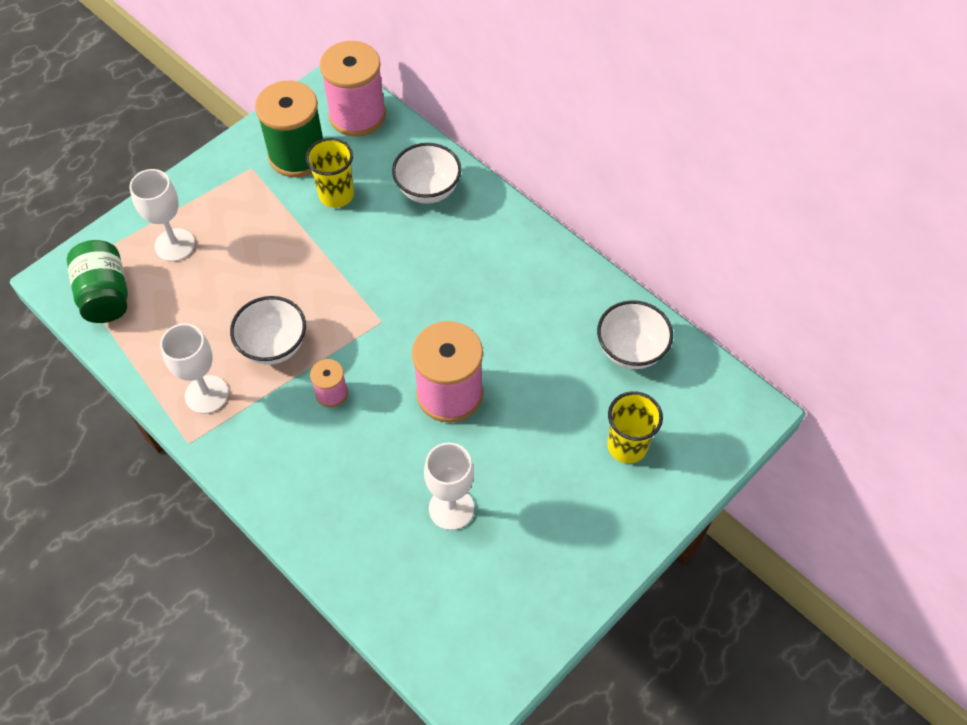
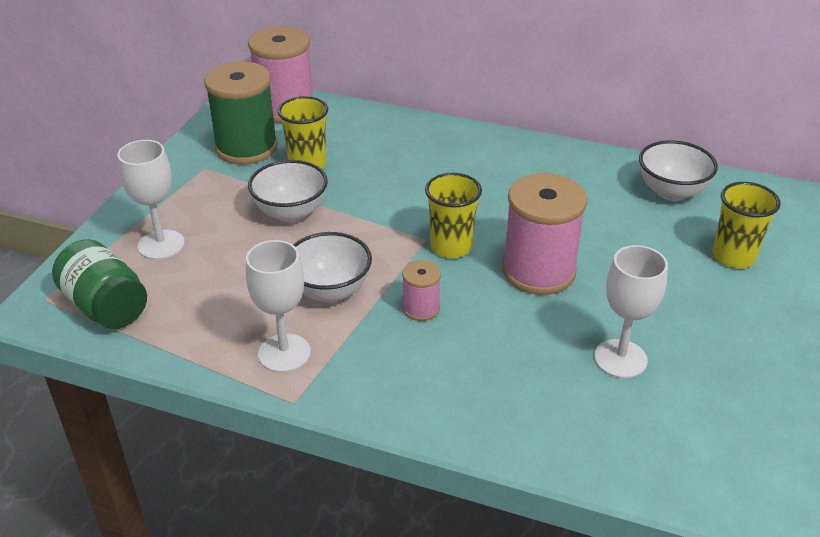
camera: 25 degrees left, 20 degrees down
(396, 338) = (451, 247): none -> yellow cup
(428, 190) = (393, 139): white bowl -> white bowl (290, 213)

